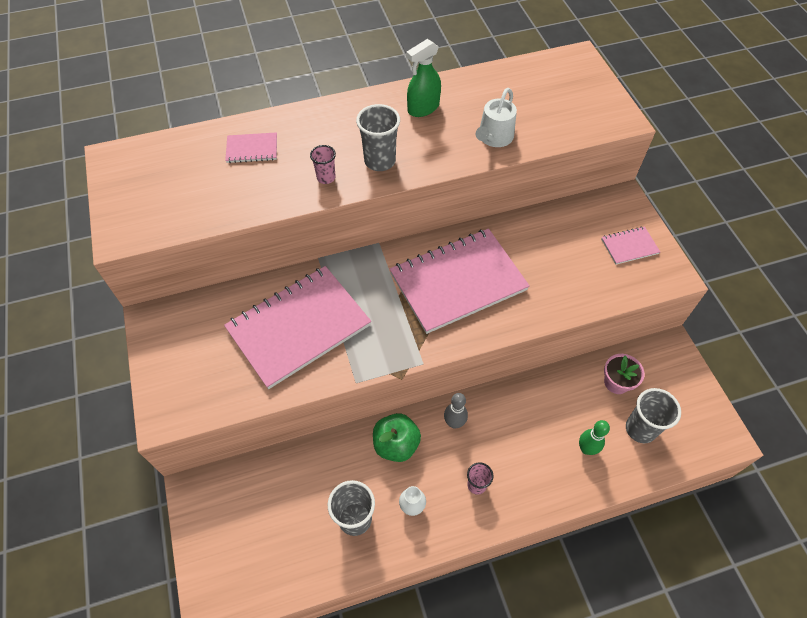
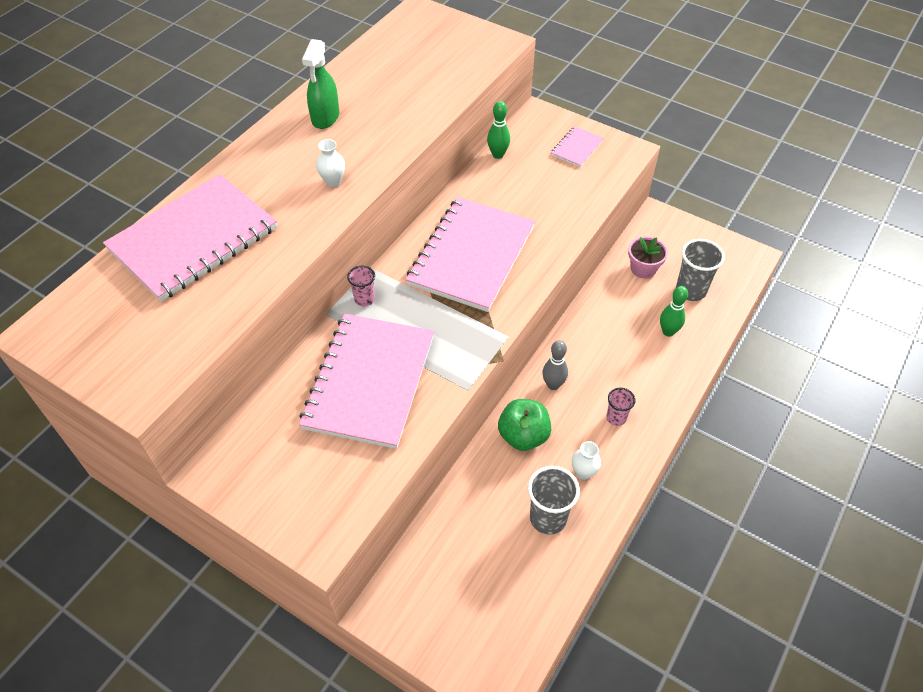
camera: 40 degrees left, 5 degrees down
(252, 149) = (193, 239): pink notebook -> pink notebook, size x2.31
(326, 178) = (297, 222): pink cup -> pink cup (364, 299)
(380, 161) = (333, 181): grey cup -> white vase
(494, 138) = (414, 109): white watering can -> none
(557, 213) = (498, 155): none -> green bowling pin

